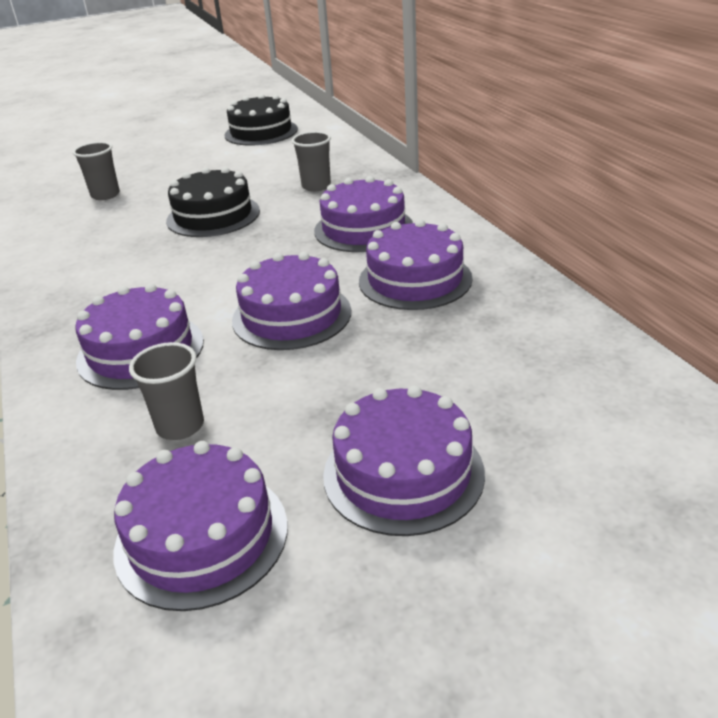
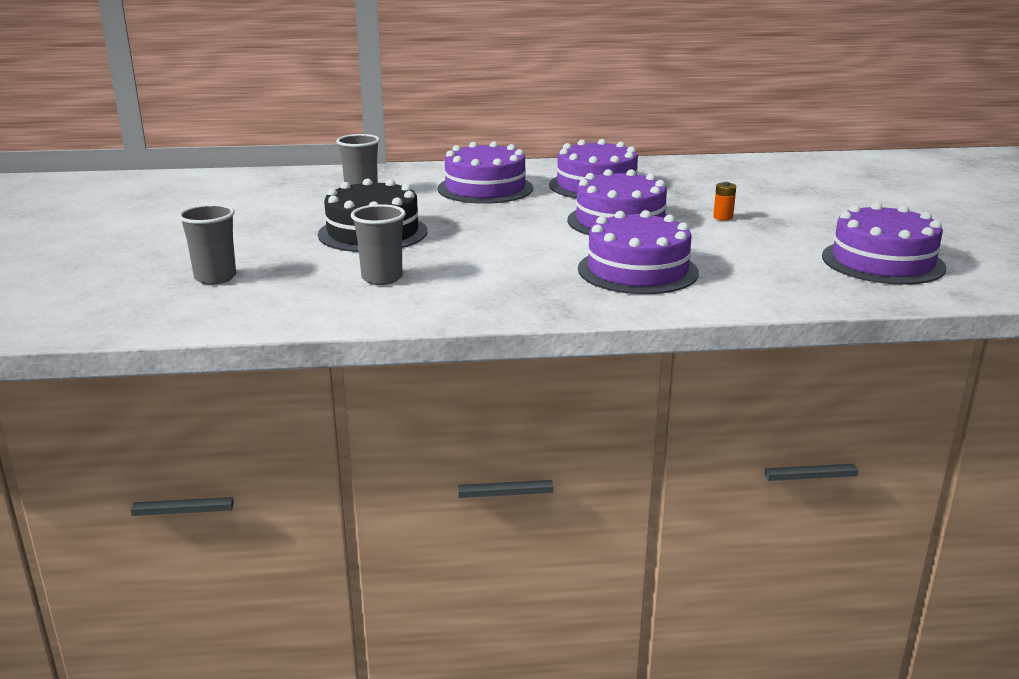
camera: 75 degrees left, 10 degrees down
(180, 426) = (760, 262): grey cup -> grey cup (382, 278)
(261, 132) = (145, 199): black cake -> none
(339, 379) = (723, 217): none -> orange battery
(403, 473) = (832, 214): purple cake -> none

